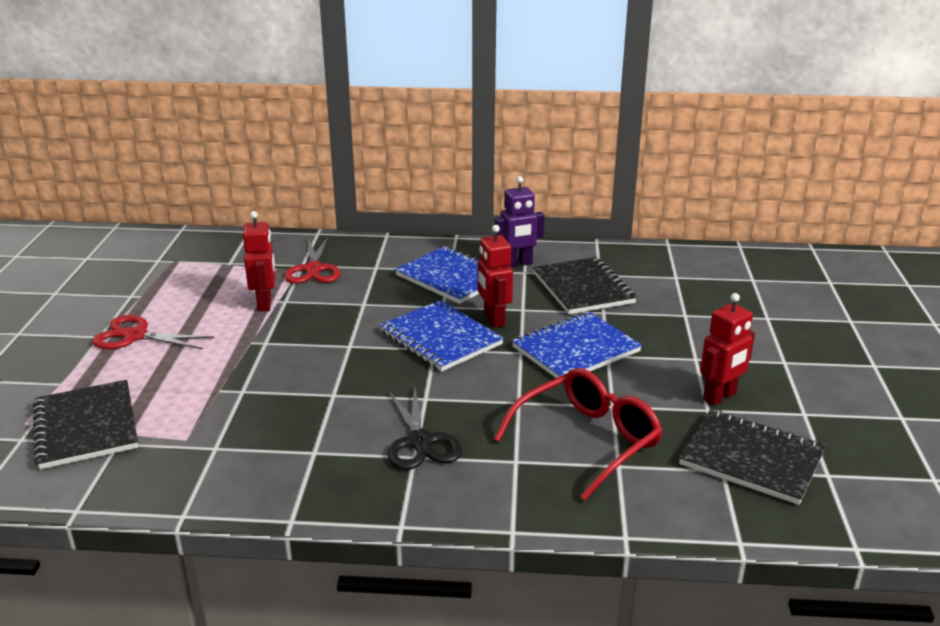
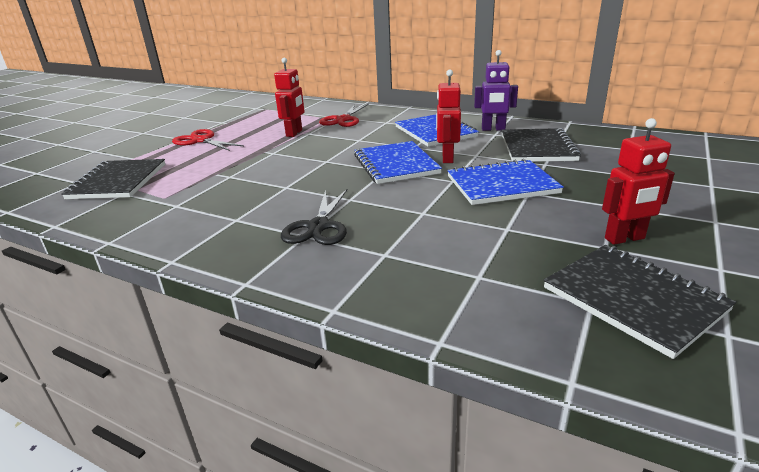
camera: 25 degrees right, 0 degrees up
(587, 440) = (463, 251): red glasses -> none

